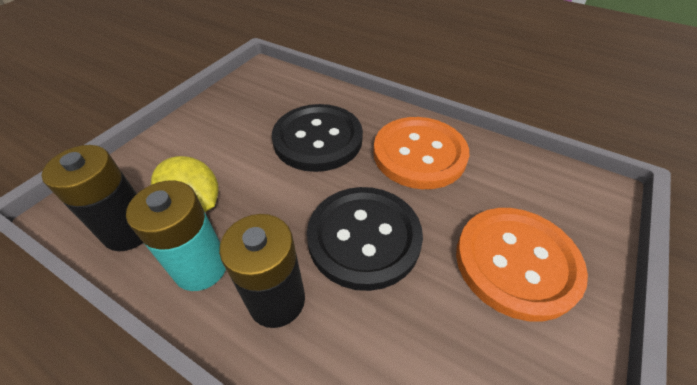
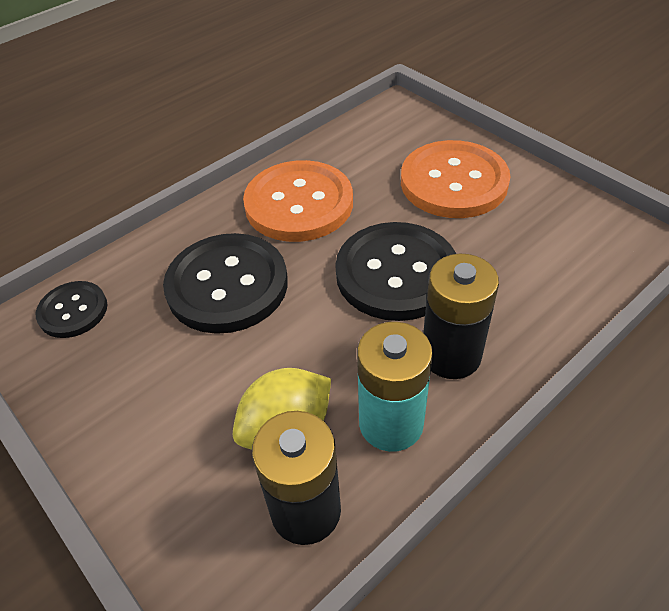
camera: 70 degrees left, 0 degrees up
(278, 83) = (73, 311): none -> black button

